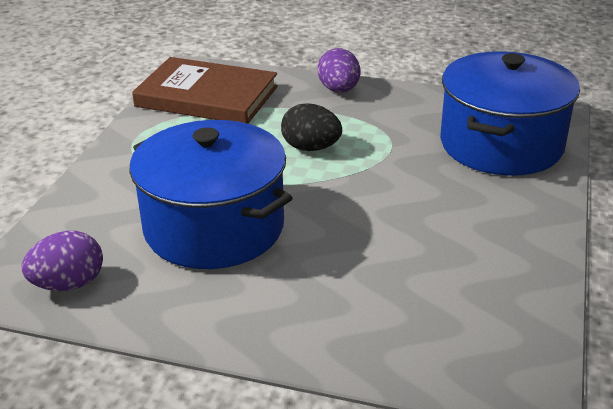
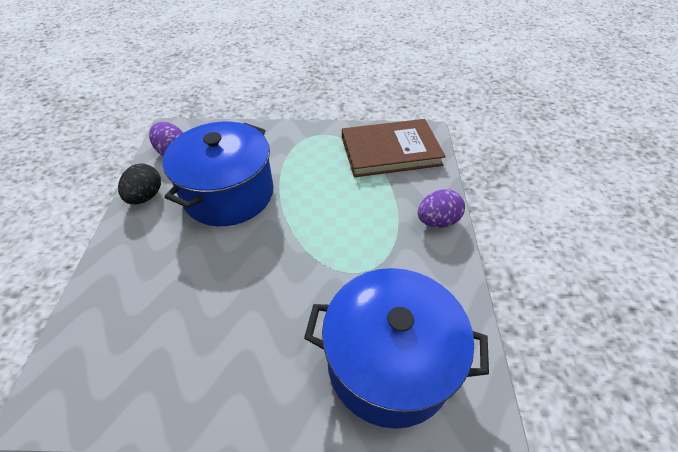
camera: 75 degrees right, 15 degrees up
(207, 96) = (390, 151): brown book -> brown book turned 75 degrees clockwise
(311, 148) = (338, 221): black egg -> black egg (146, 197)

